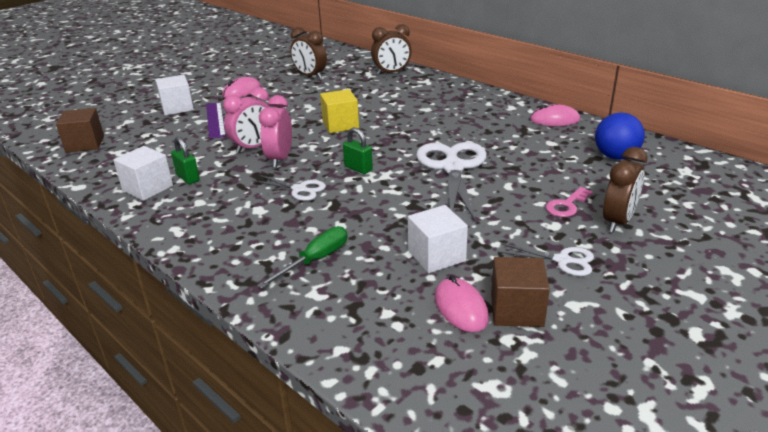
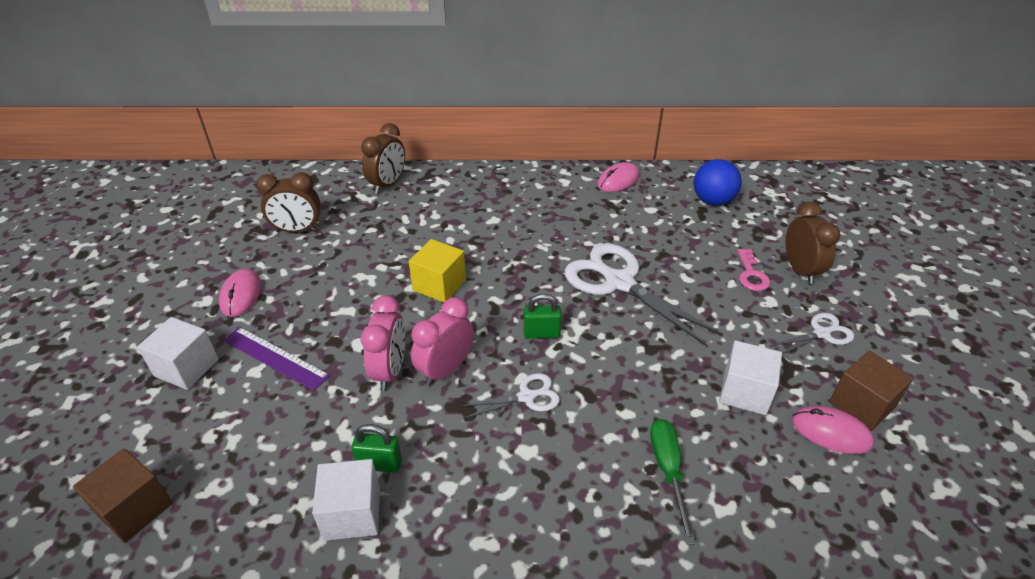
camera: 45 degrees left, 10 degrees up
(280, 159) = (445, 369): pink clock -> pink clock turned 75 degrees clockwise

